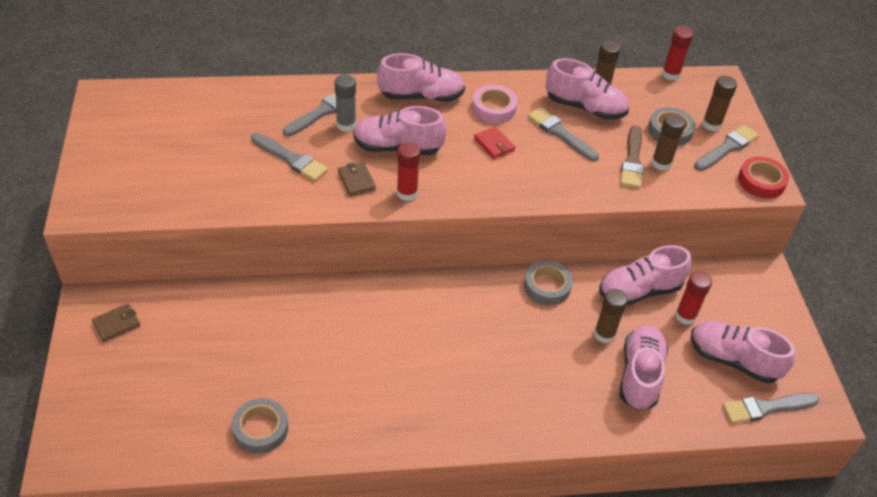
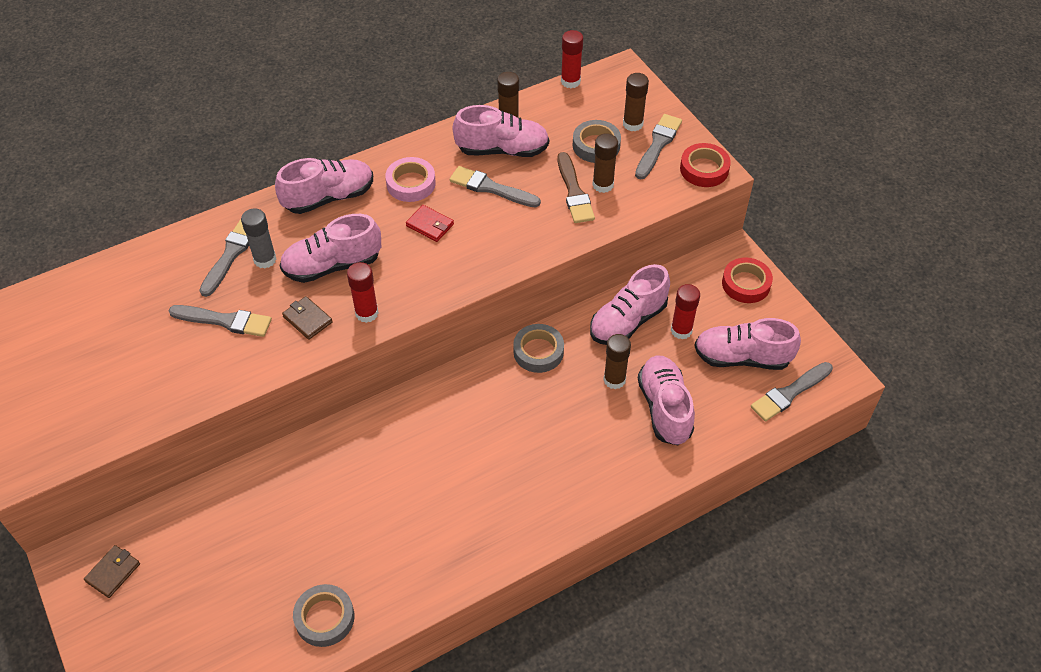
camera: 20 degrees left, 5 degrees up
(765, 299) = (746, 284): none -> red tape

